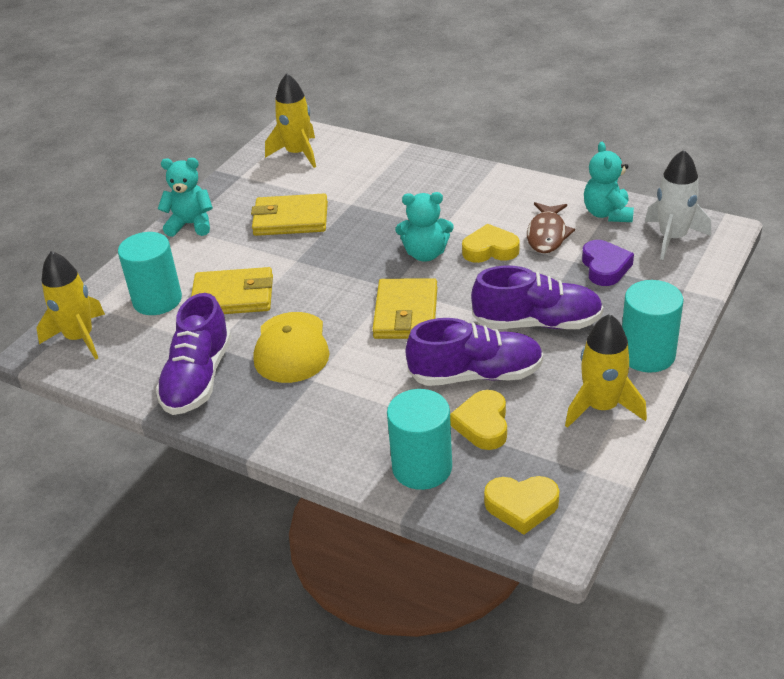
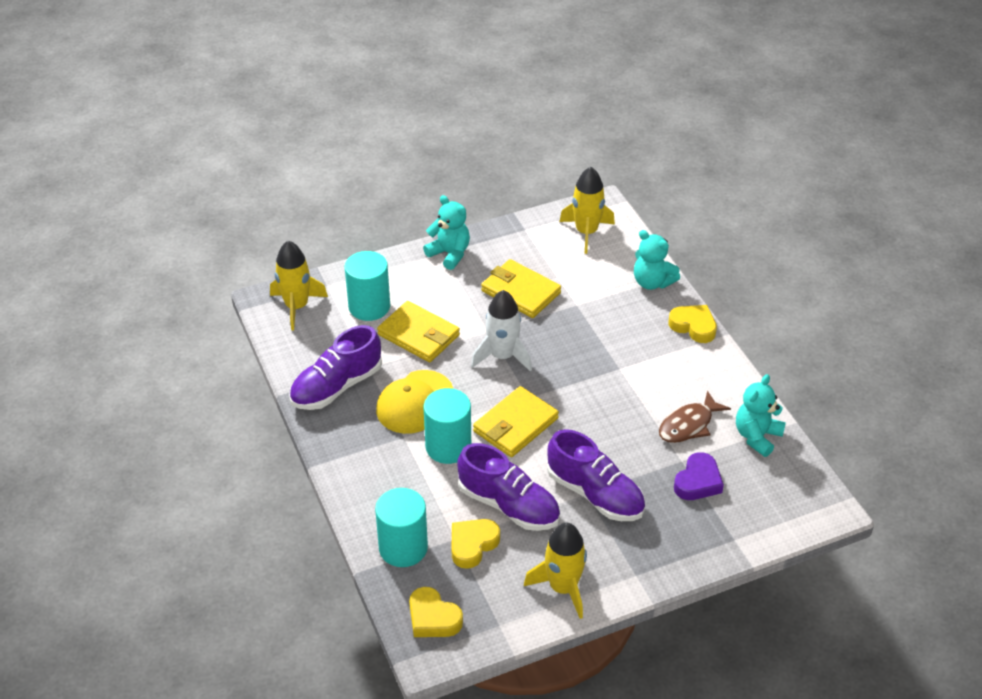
camera: 35 degrees right, 5 degrees up
(425, 254) = (582, 384): turquoise teddy bear -> turquoise teddy bear (652, 282)
(490, 250) = (631, 411): yellow heart -> yellow heart (693, 326)
(647, 354) = (642, 571): turquoise cylinder -> turquoise cylinder (448, 446)
(672, 238) = (781, 491): white rocket -> white rocket (502, 356)

